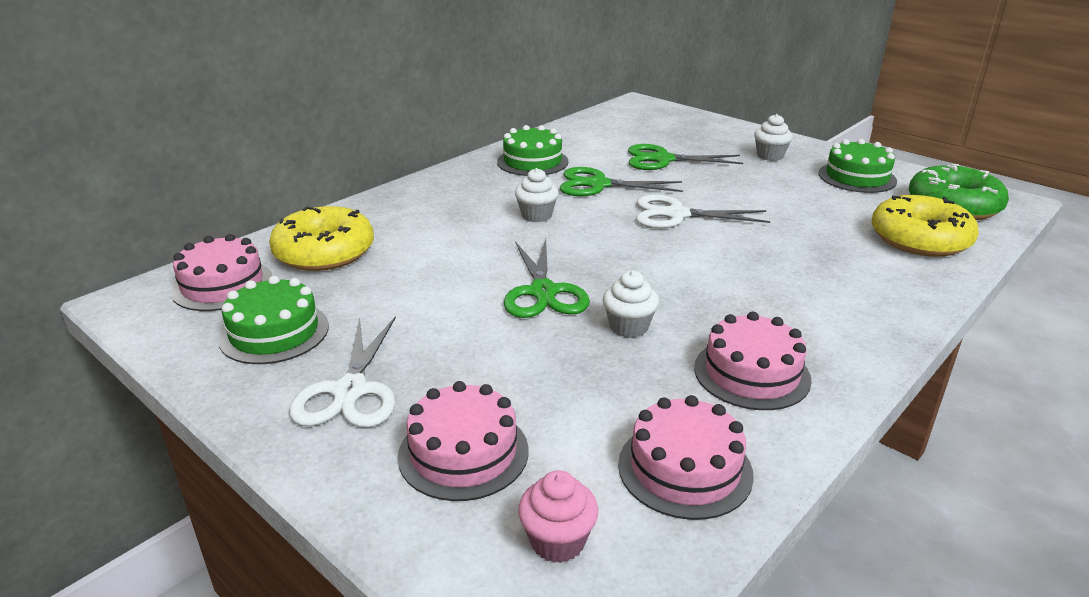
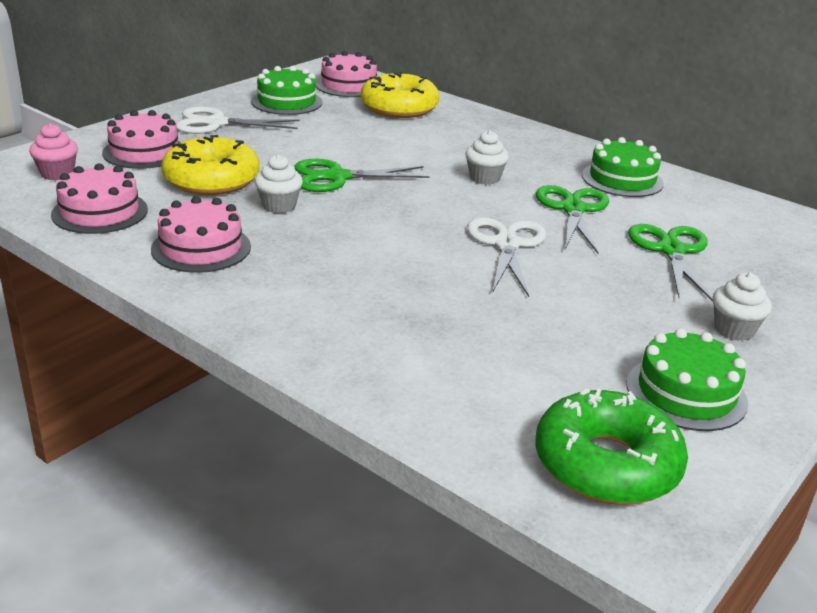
camera: 85 degrees right, 0 degrees up
(919, 239) = (476, 400): yellow donut -> yellow donut (211, 180)

